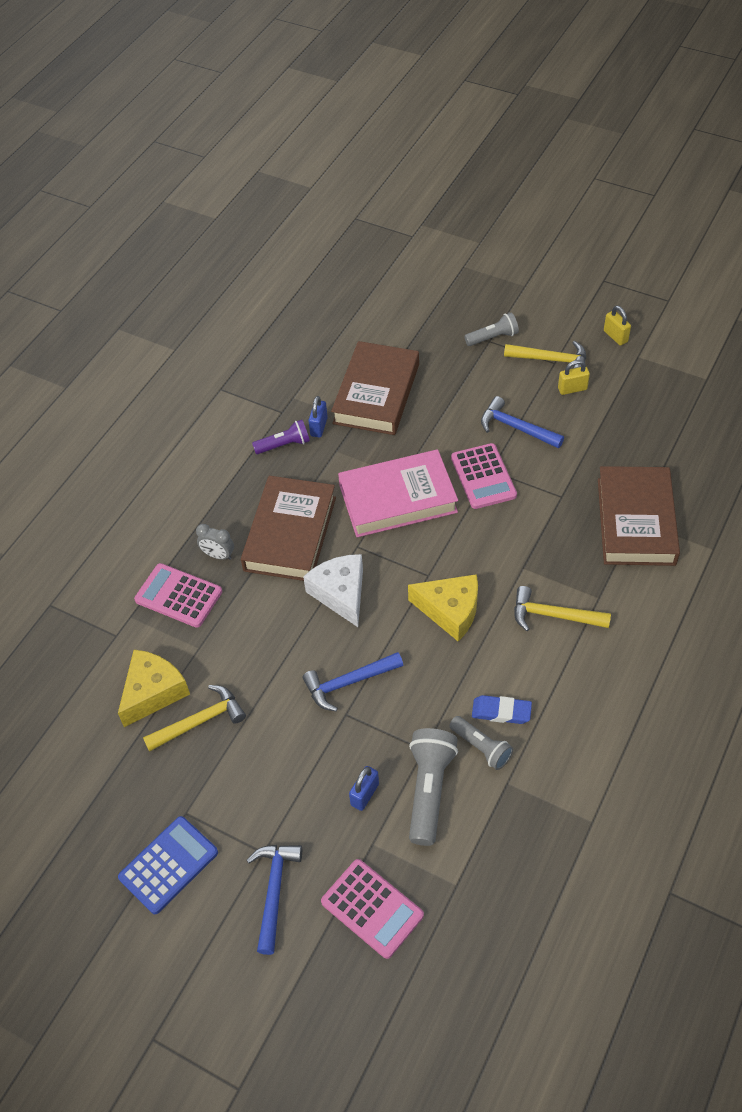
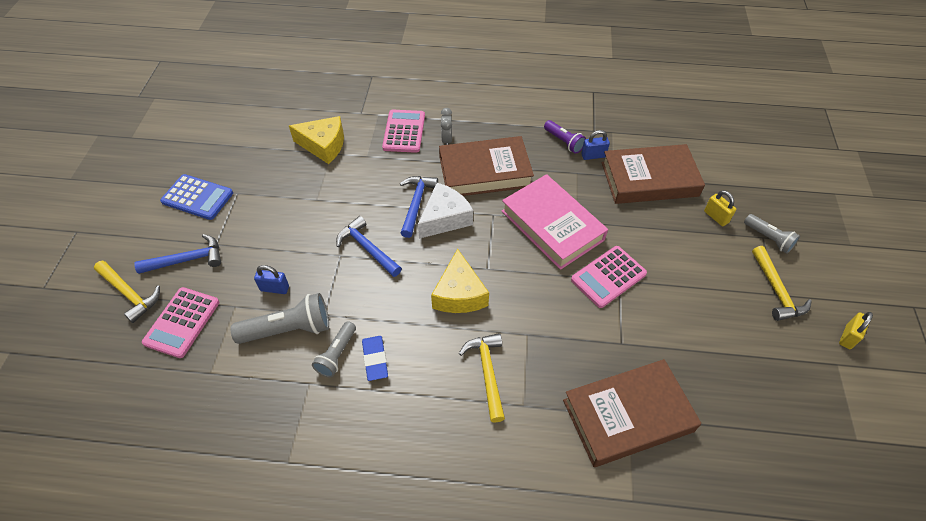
camera: 65 degrees right, 0 degrees up
(200, 721) = (309, 176): yellow hammer -> yellow hammer (130, 294)
(515, 427) = (677, 285): blue hammer -> blue hammer (416, 203)
(572, 389) = (753, 317): yellow padlock -> yellow padlock (716, 217)

